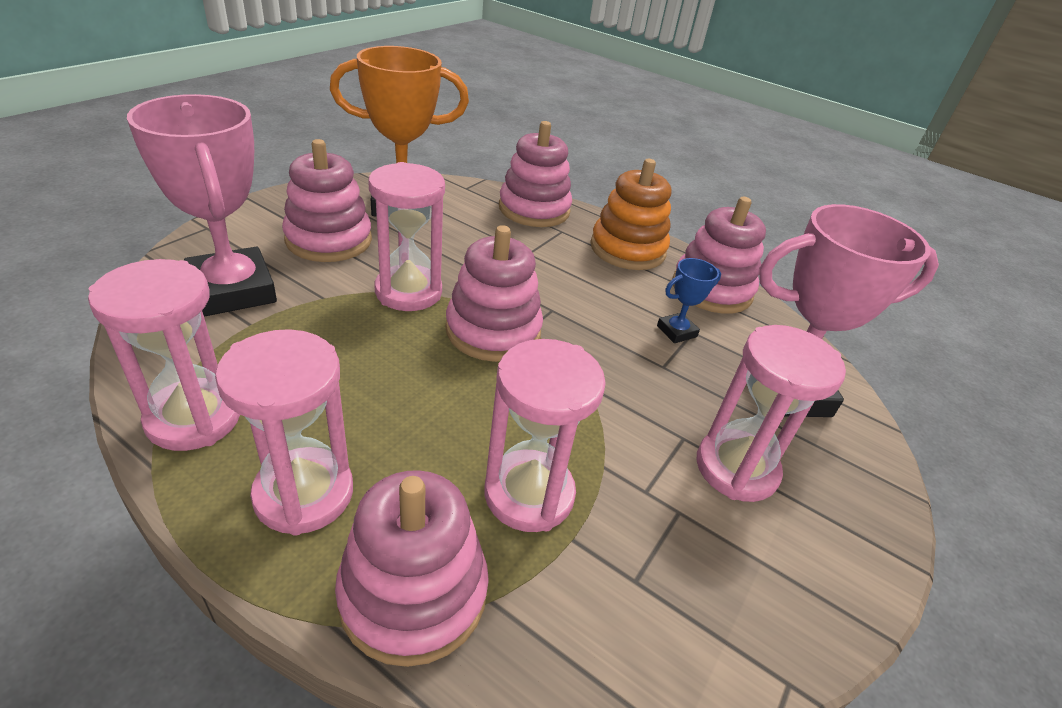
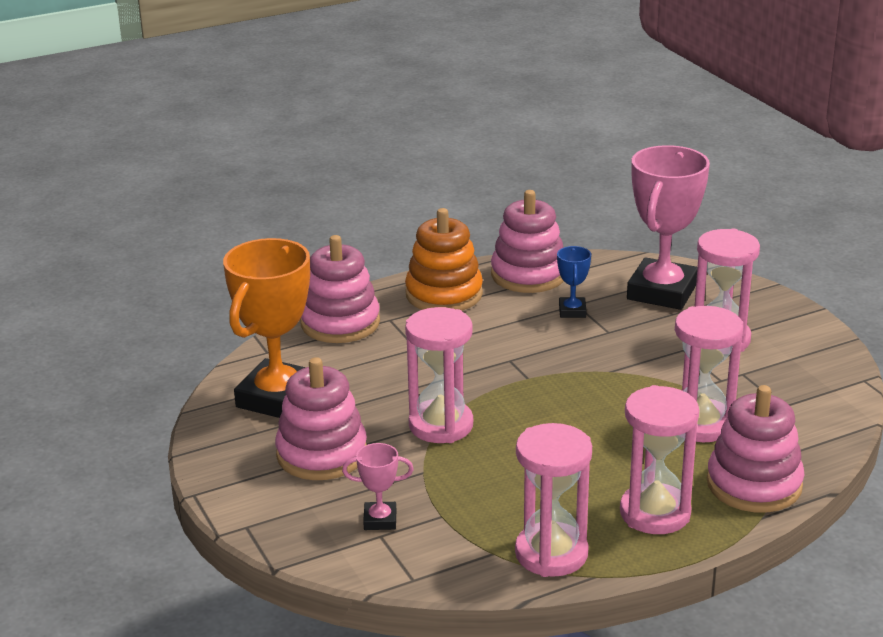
camera: 55 degrees left, 10 degrees down
(233, 290) = (380, 520): pink trophy -> pink trophy, size x0.45
(493, 331) = (522, 395): pink stacking toy -> none

